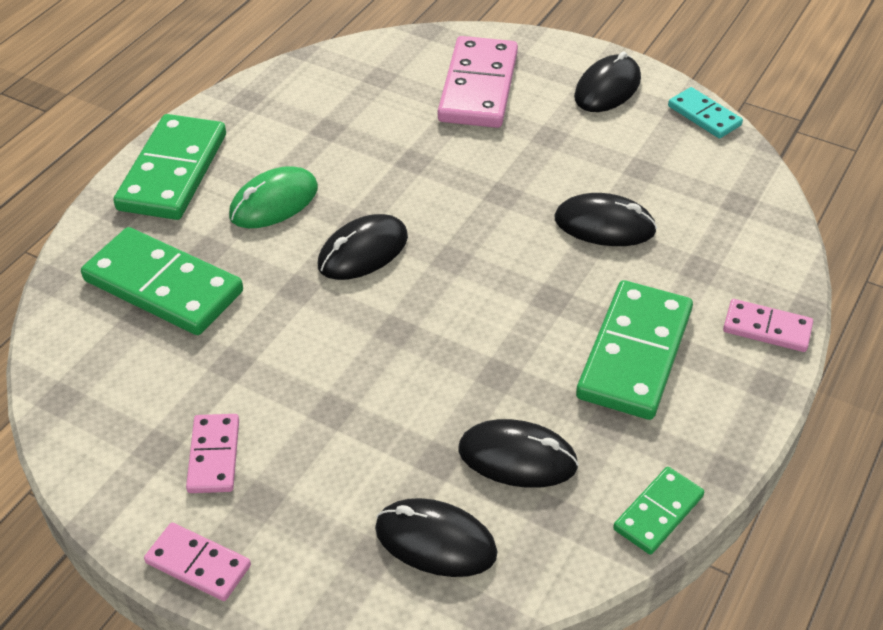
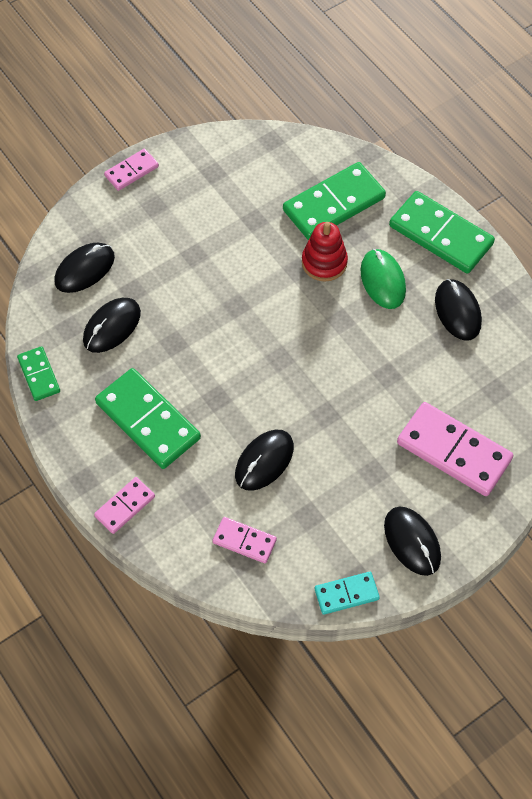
camera: 115 degrees right, 15 degrees up
(214, 456) = (193, 194): pink domino -> pink domino (244, 541)
(273, 264) = (324, 262): none -> red stacking toy
(363, 251) = (311, 313): black mouse -> black mouse (457, 311)

